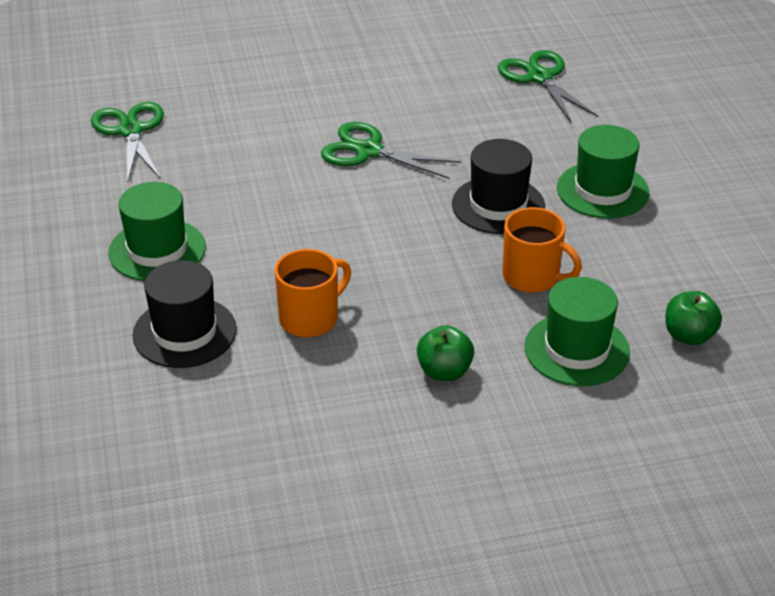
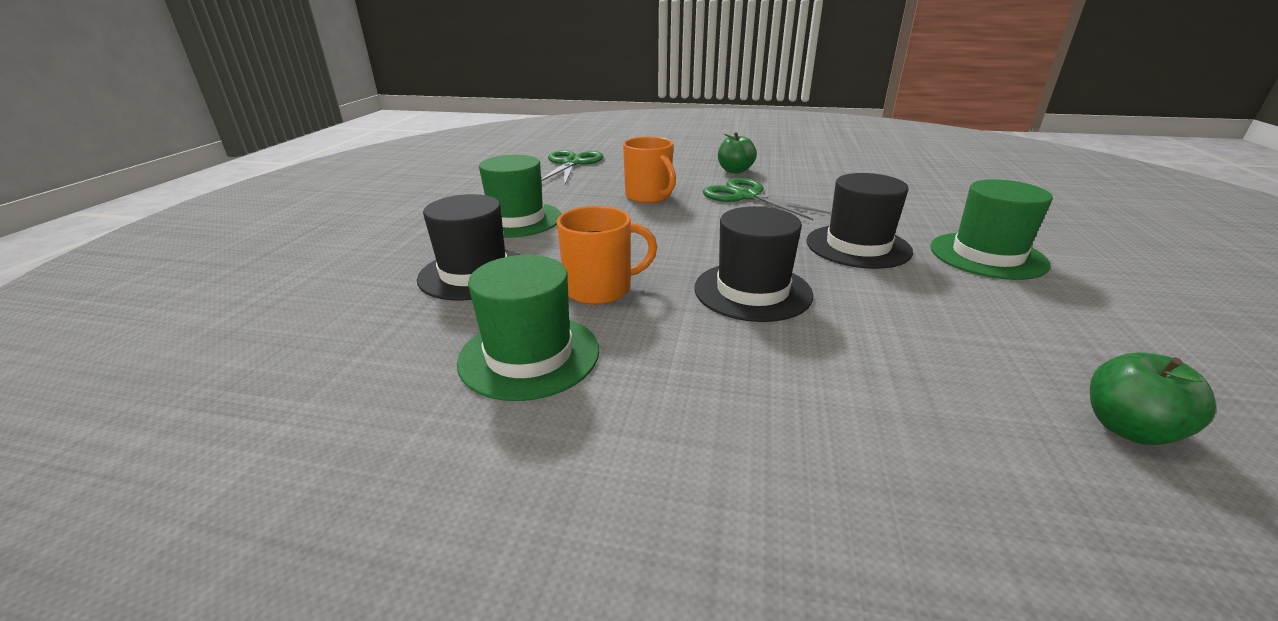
camera: 25 degrees right, 10 degrees down
(433, 285) = (752, 291): none -> black hat
(444, 371) = (716, 375): green apple -> green apple (735, 171)
(532, 277) = (878, 308): orange mug -> orange mug (649, 196)
(540, 77) = (930, 181): green scissors -> none
(576, 349) = (923, 398): green hat -> green hat (529, 355)

